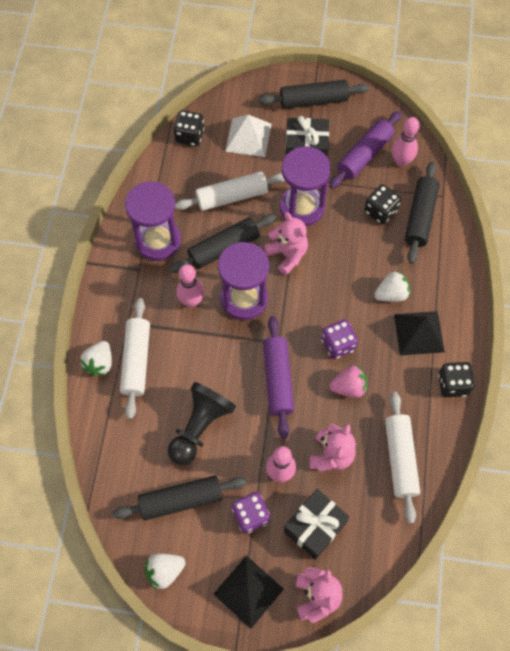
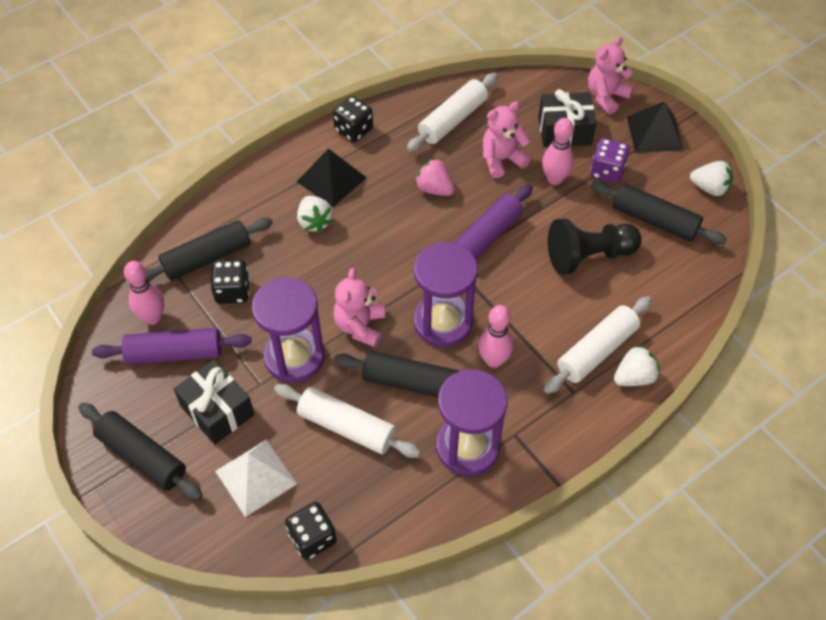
camera: 135 degrees left, 10 degrees down
(338, 344) = (406, 223): purple dice -> none
(391, 294) = (314, 222): white strawberry -> white strawberry turned 135 degrees counterclockwise

